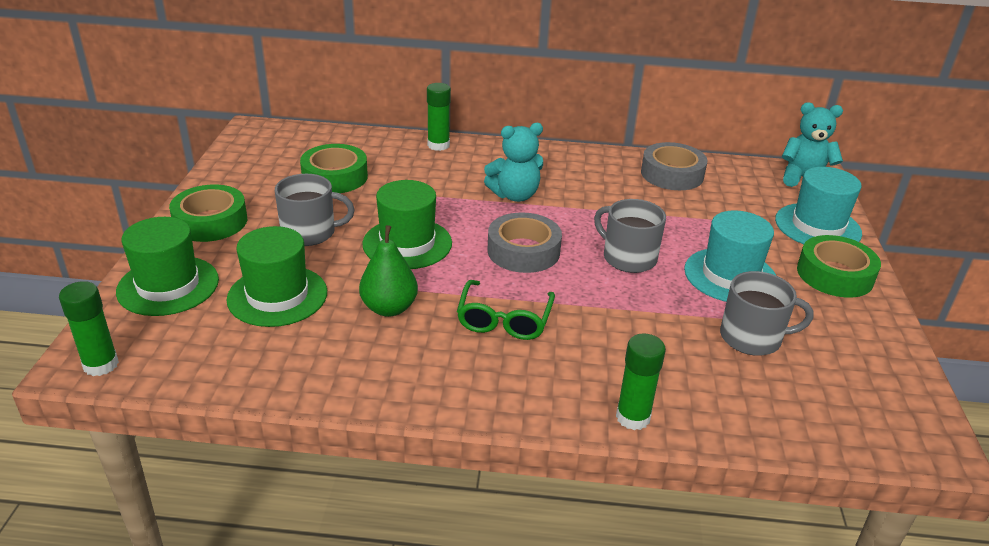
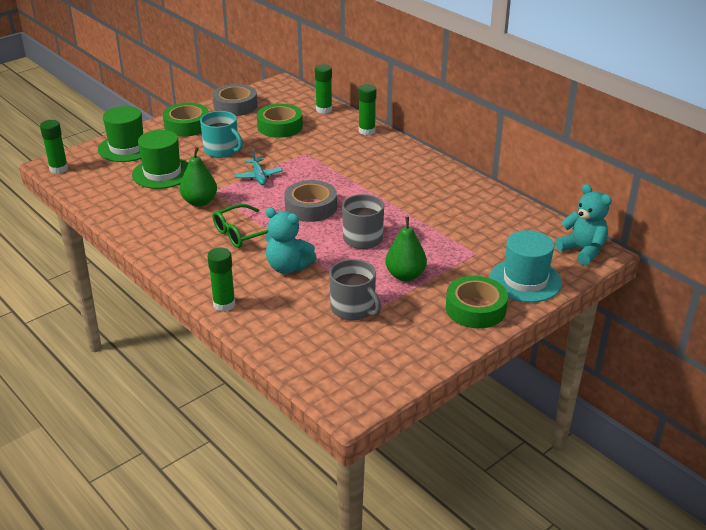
camera: 45 degrees right, 0 degrees up
(310, 232) = (222, 150): grey mug -> turquoise mug
(354, 140) = (324, 109): none -> green glue stick
(407, 243) = (258, 176): green hat -> turquoise plane
(515, 195) = (360, 177): turquoise teddy bear -> turquoise teddy bear (288, 267)
(672, 174) = (486, 207): grey tape -> grey tape (235, 106)
(730, 275) = (405, 275): turquoise hat -> green pear

